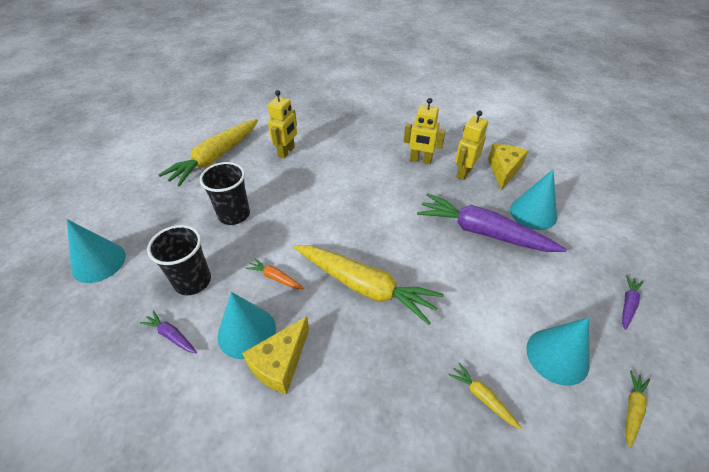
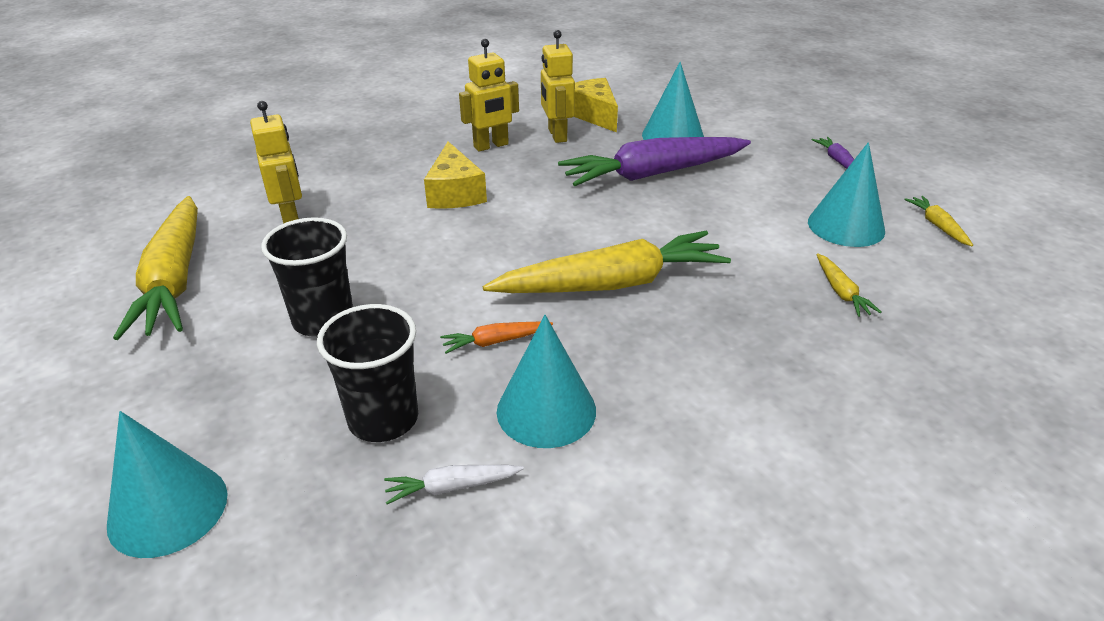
camera: 45 degrees left, 10 degrees down
(171, 335) = (451, 487): purple carrot -> white carrot
(280, 363) = (632, 406): yellow cheese -> yellow cheese (455, 193)
(482, 397) = (841, 292): yellow carrot -> yellow carrot turned 105 degrees counterclockwise

